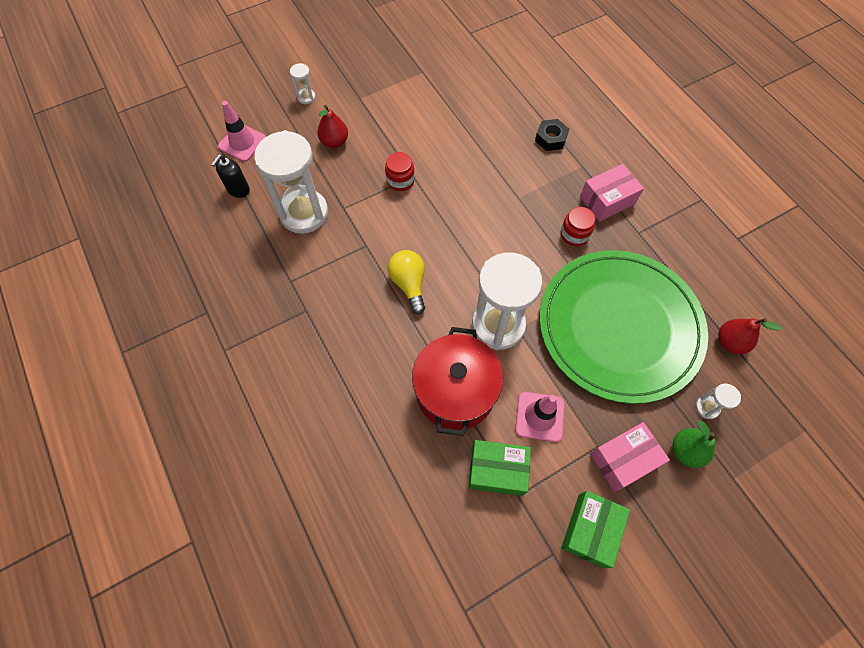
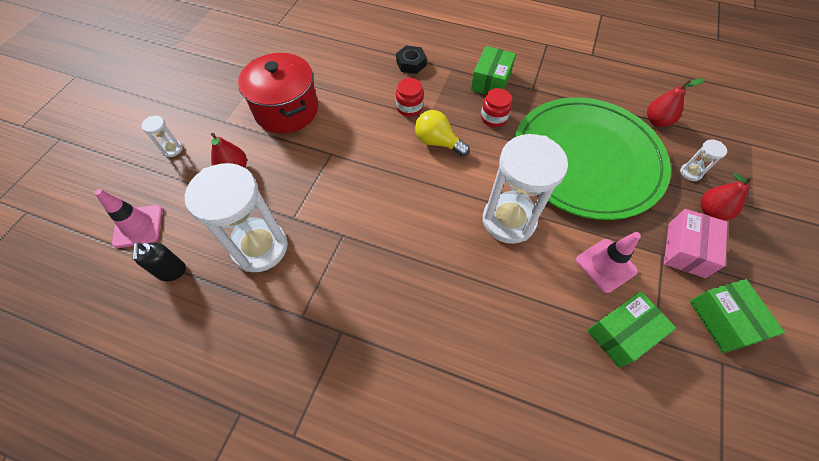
camera: 40 degrees left, 5 degrees down
(400, 180) = (324, 164): red jar -> red jar (409, 107)
(409, 284) = (410, 240): yellow light bulb -> yellow light bulb (437, 142)
(455, 392) = (530, 297): red pot -> red pot (286, 110)
(607, 200) = (491, 81): pink box -> green box
(686, 451) = (711, 211): green pear -> red pear

